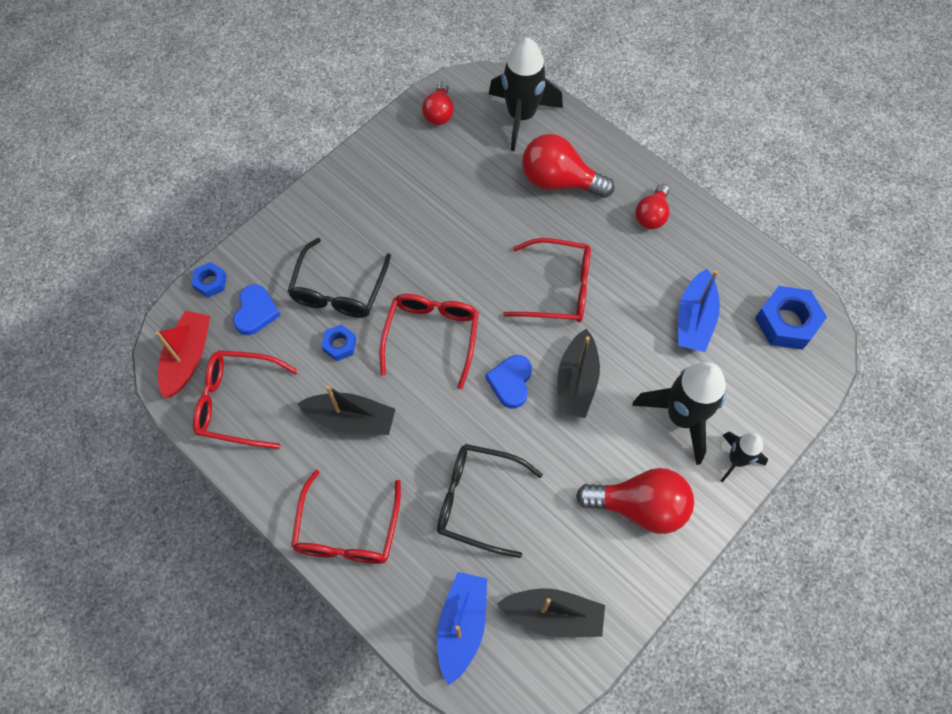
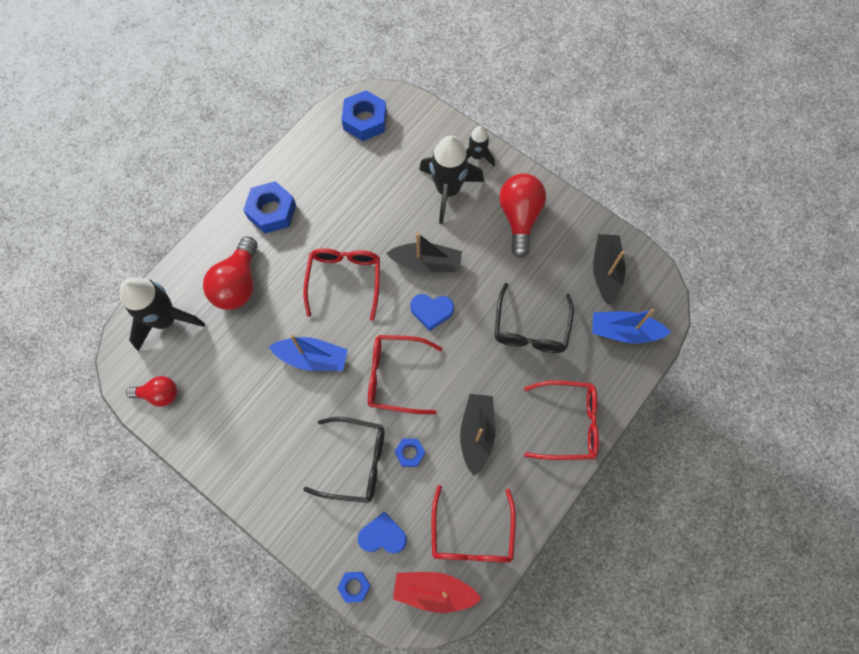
camera: 95 degrees left, 5 degrees up
(651, 215) = (272, 211): red light bulb -> blue nut
(694, 319) = (366, 181): blue boat -> blue boat (312, 358)

